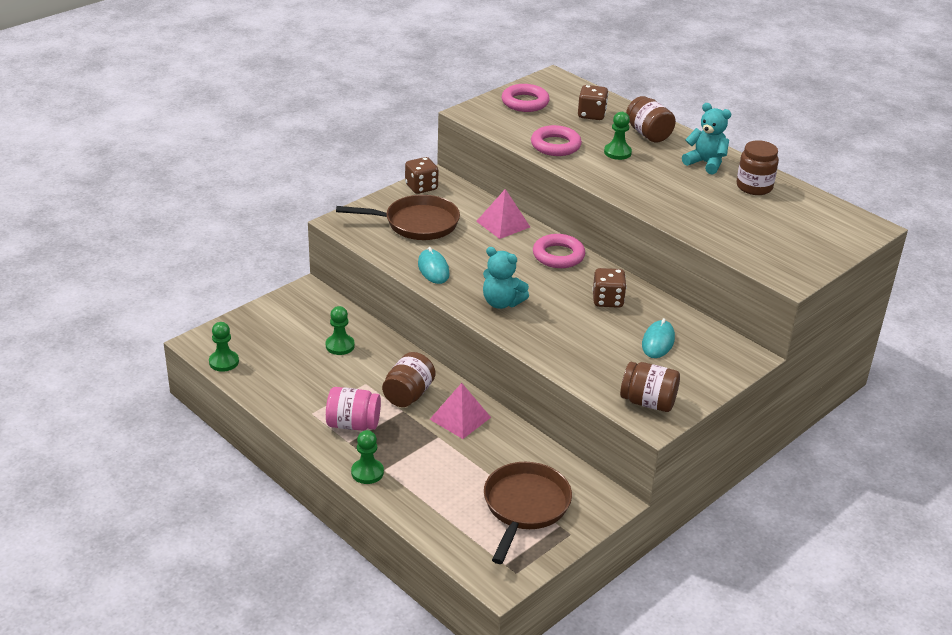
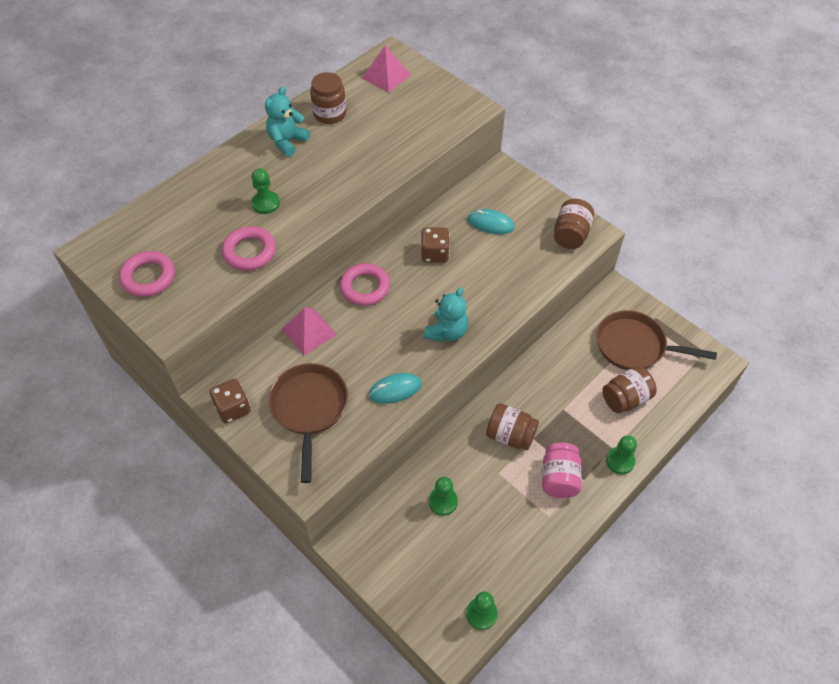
camera: 90 degrees left, 20 degrees up
(460, 418) = (536, 393): pink pyramid -> pink pyramid (386, 76)
(591, 115) = (183, 220): brown dice -> none
(648, 134) = (228, 178): brown jar -> brown jar (625, 399)

